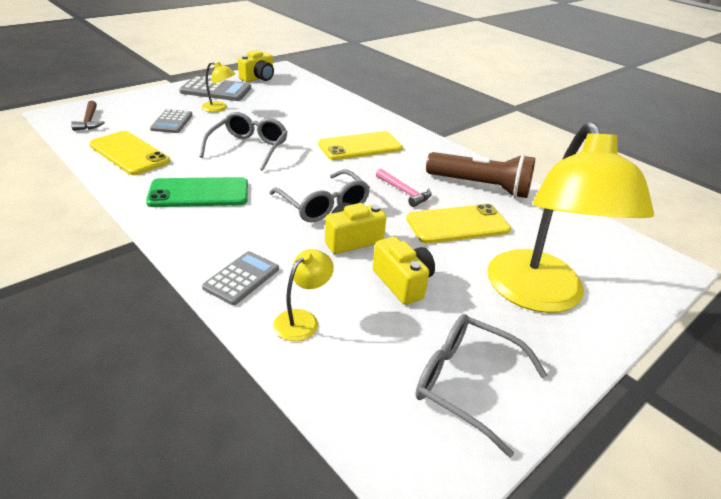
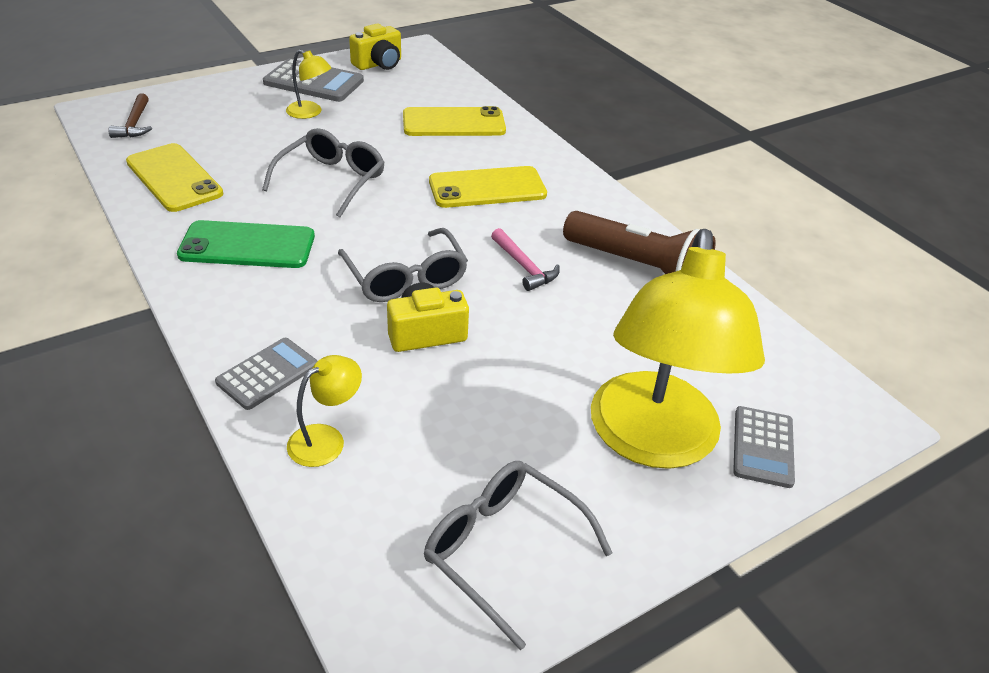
camera: 10 degrees right, 5 degrees up
(172, 122) = (241, 132): grey calculator -> grey calculator (763, 447)
(402, 282) = (472, 402): yellow camera -> none
(458, 224) = (581, 323): yellow phone -> yellow phone (453, 123)

